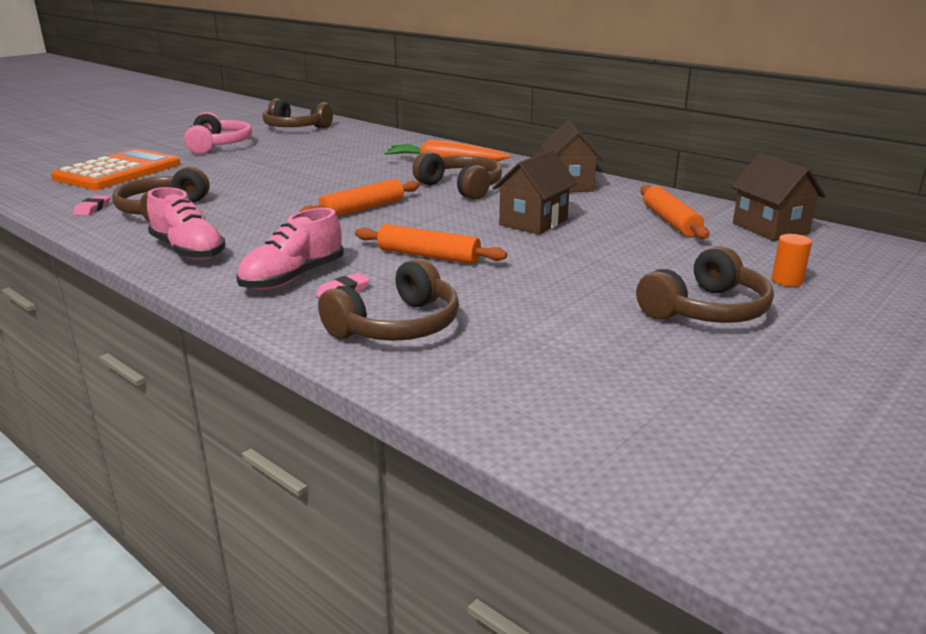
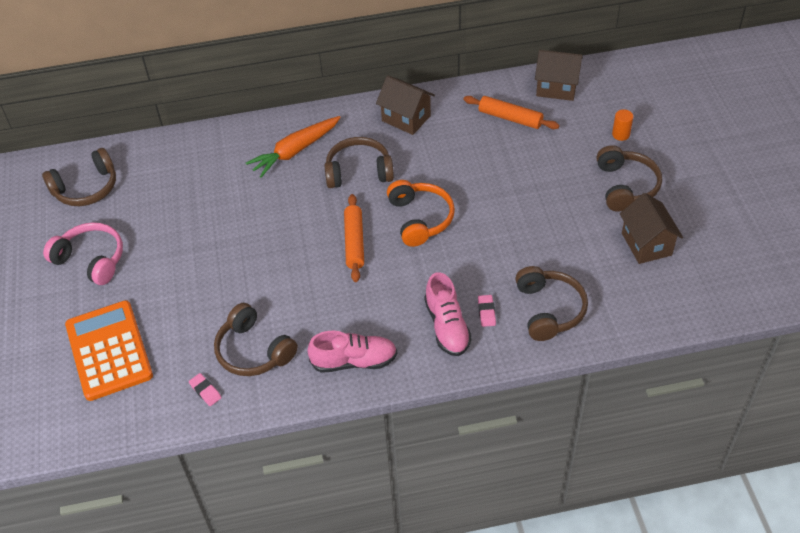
camera: 50 degrees left, 25 degrees up
(428, 256) = (467, 251): orange rolling pin -> none
(441, 224) = (420, 219): none -> orange headphones
(533, 222) = (456, 176): brown house -> brown house (646, 244)

